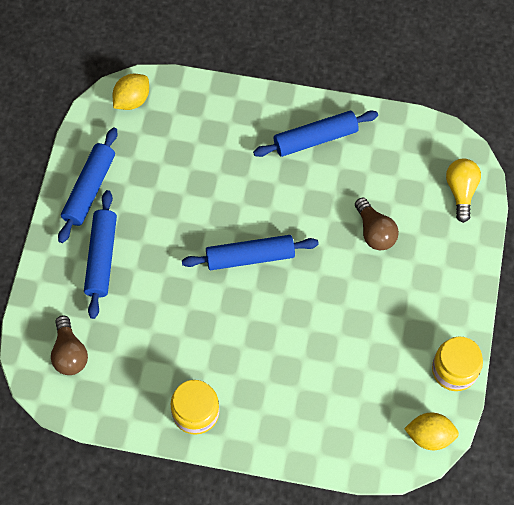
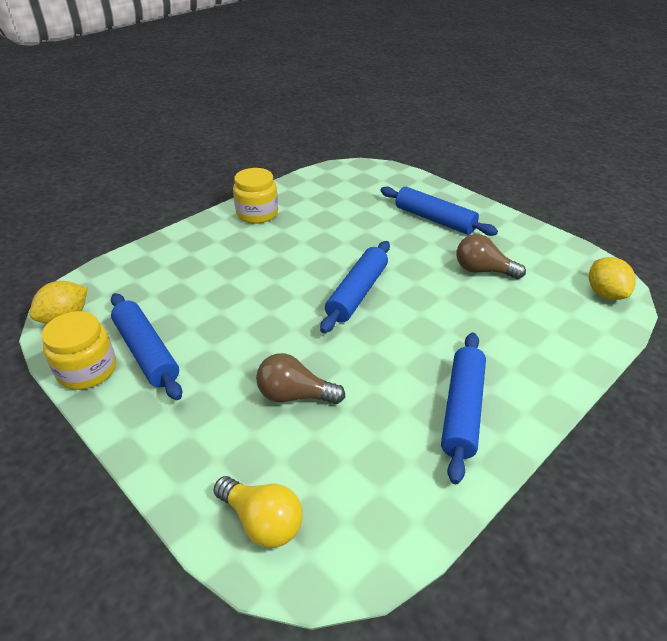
camera: 125 degrees right, 25 degrees down
(69, 353) = (366, 183): brown light bulb -> brown light bulb (483, 270)
(89, 189) = (510, 235): blue rolling pin -> blue rolling pin (147, 352)

